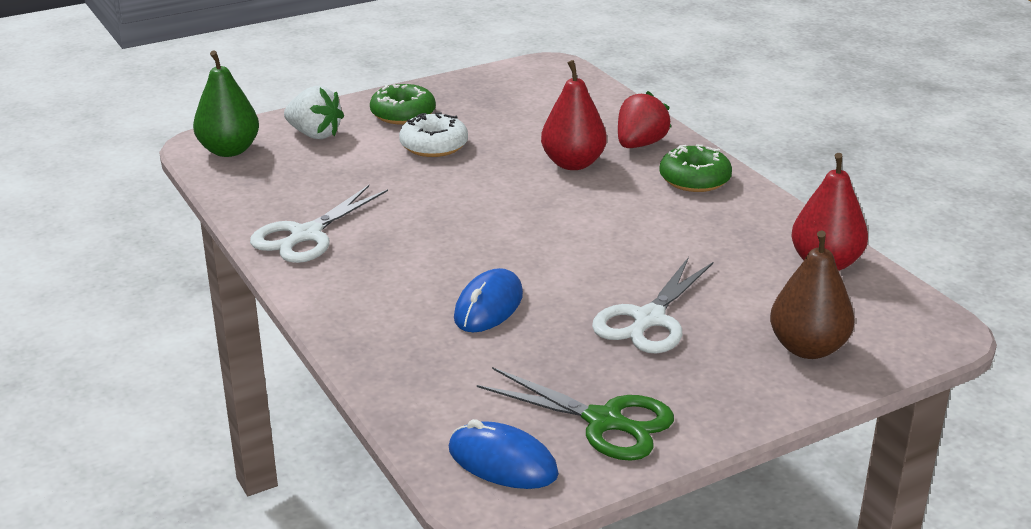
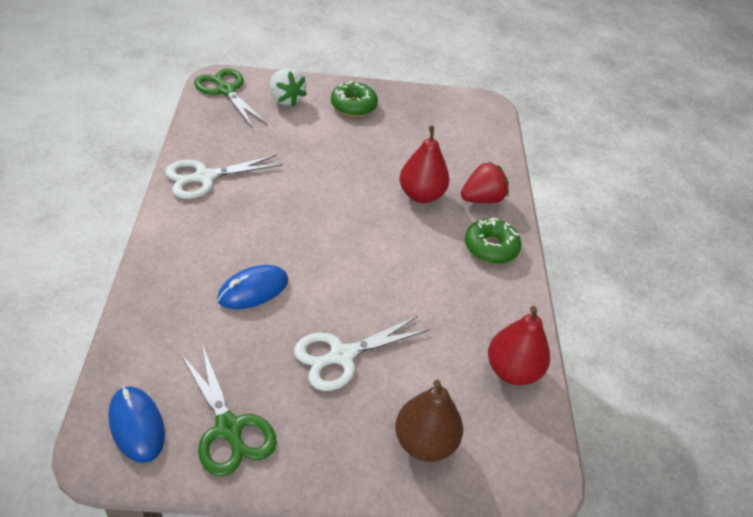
camera: 25 degrees right, 15 degrees up
(229, 150) = (226, 90): green pear -> green scissors
(434, 145) = (347, 140): white donut -> none

